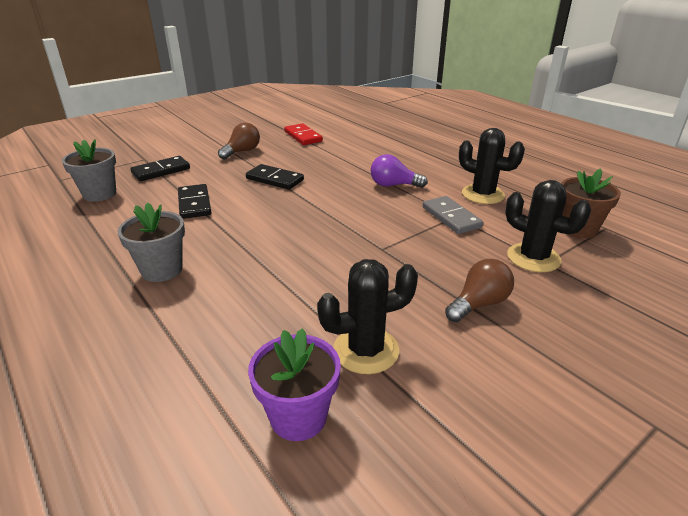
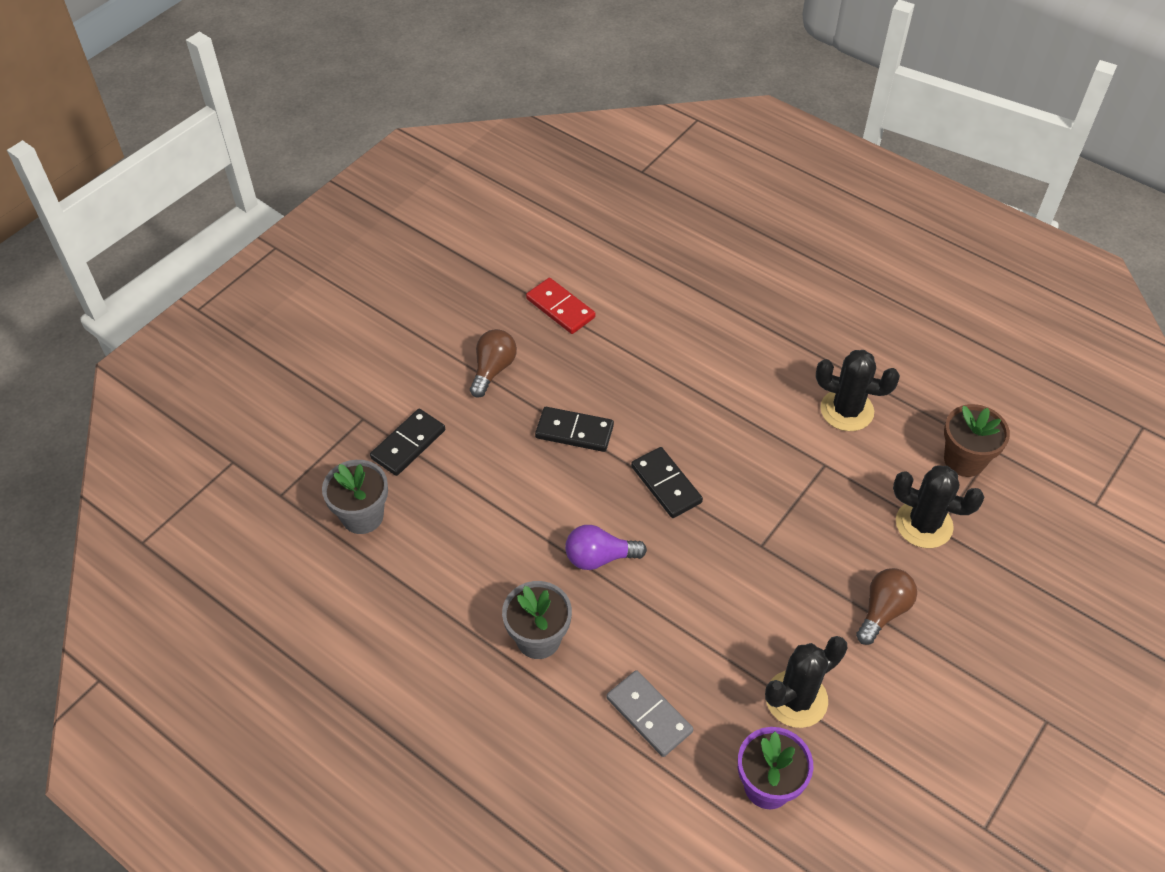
camera: 15 degrees left, 20 degrees up
(194, 204) = (500, 509): black domino -> black domino (666, 484)
(393, 185) = (732, 412): purple light bulb -> purple light bulb (599, 557)
(451, 217) = (820, 468): grey domino -> grey domino (649, 715)

